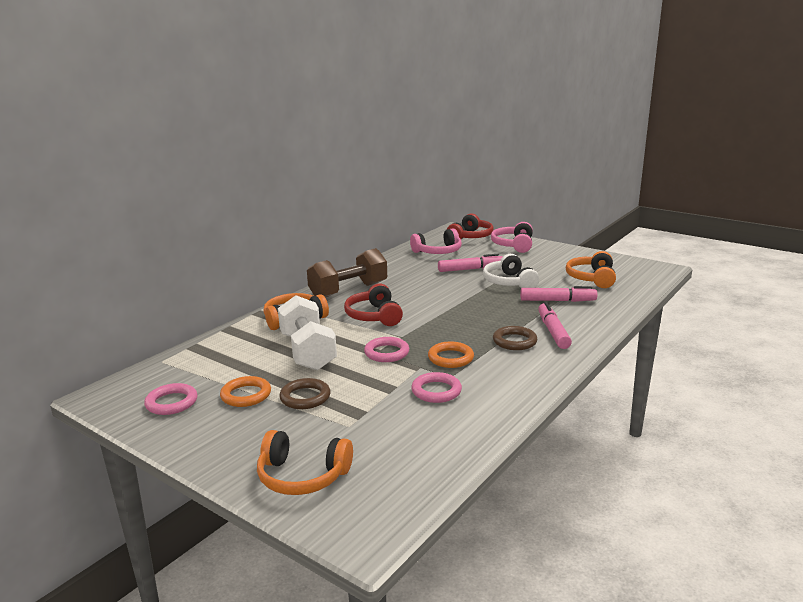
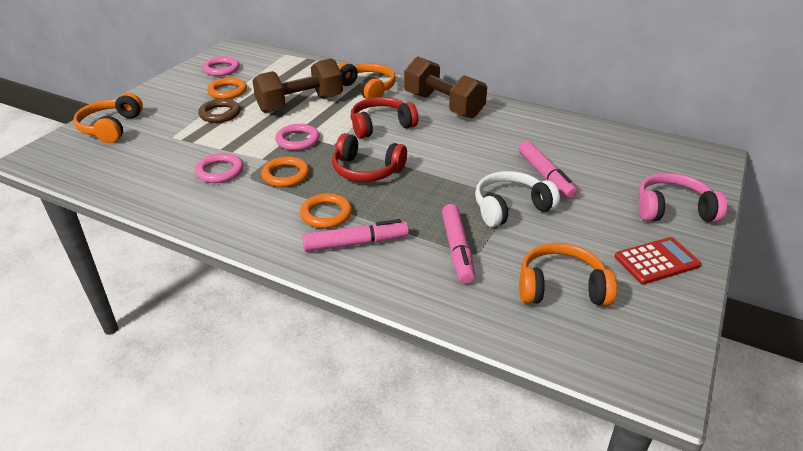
camera: 80 degrees right, 15 degrees up
(307, 352) = (300, 104): white dumbbell -> brown dumbbell
(438, 252) = (599, 148): pink headphones -> none
(470, 237) = (684, 170): red headphones -> red headphones (366, 170)
(514, 341) = (326, 214): brown ring -> orange ring
(564, 255) = (656, 261): none -> red calculator

